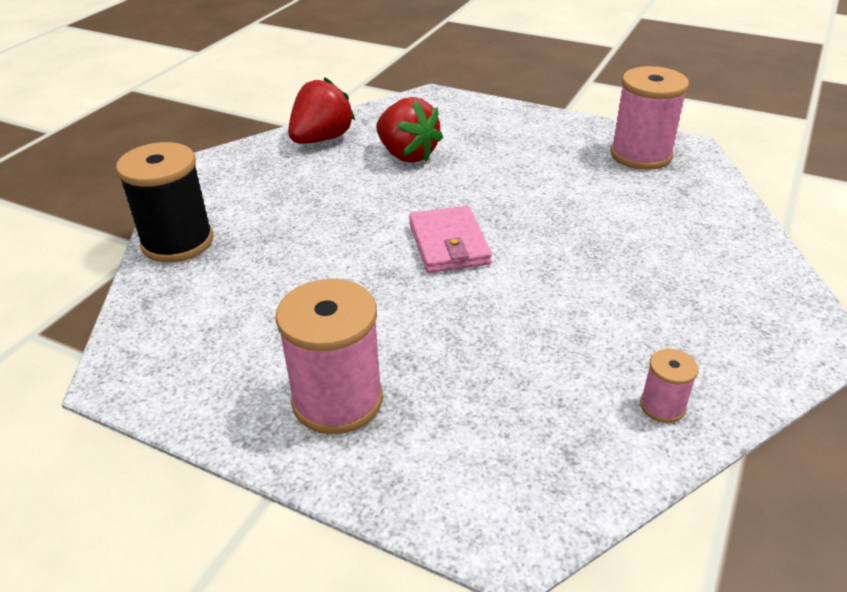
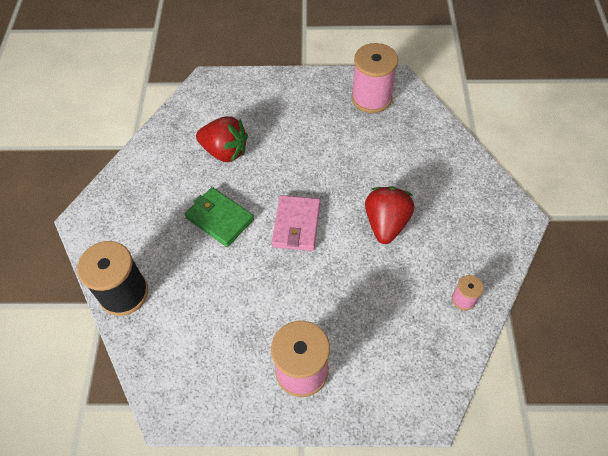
camera: 25 degrees left, 20 degrees up
(322, 139) = (156, 156): red strawberry -> red strawberry (386, 223)
(351, 210) = (220, 218): none -> green wallet
(448, 244) = (296, 225): pink wallet -> pink wallet turned 45 degrees clockwise

